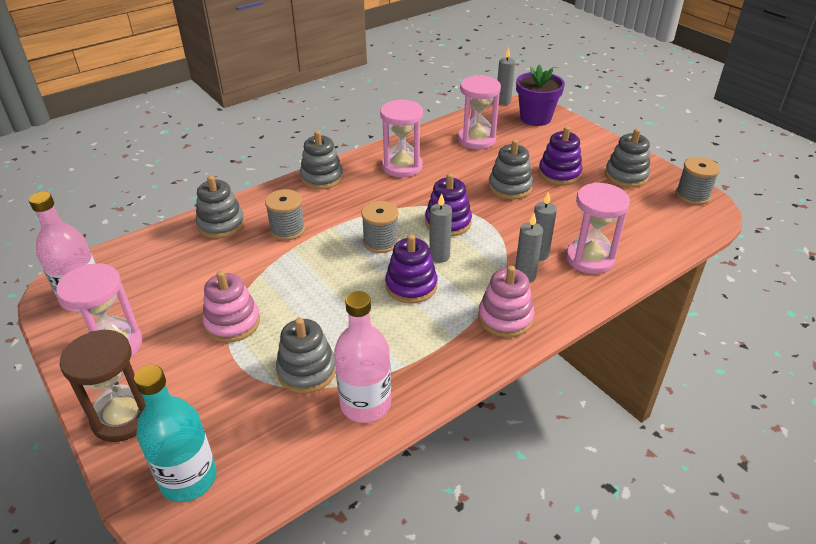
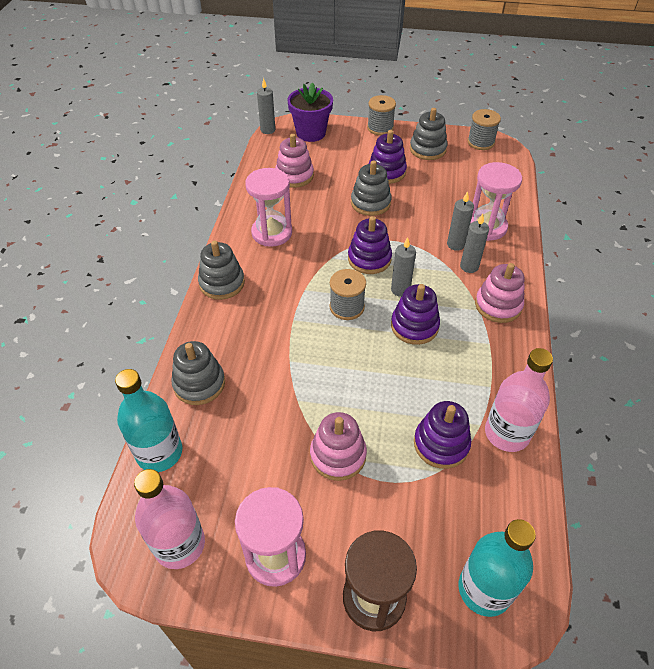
camera: 45 degrees left, 10 degrees up
(146, 245) = (159, 453): none -> turquoise bottle
(287, 230) = (262, 347): grey spool -> grey spool (380, 128)
(307, 371) = (441, 444): grey stacking toy -> purple stacking toy
(476, 140) = (294, 176): pink hourglass -> pink stacking toy

